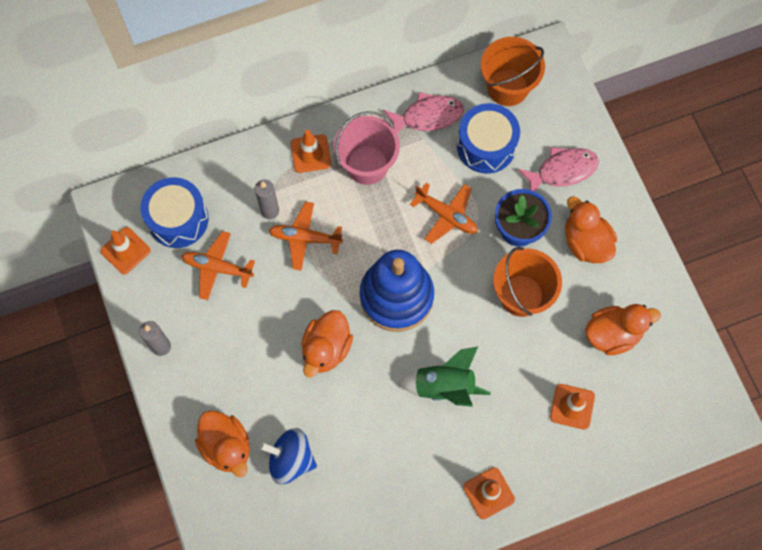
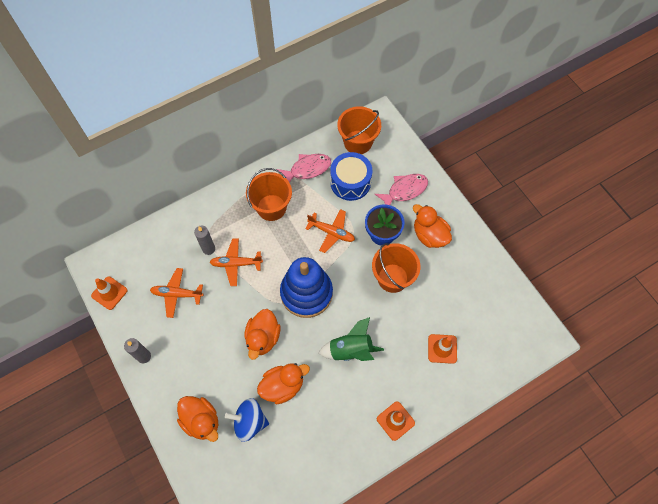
camera: 10 degrees left, 5 degrees down
(178, 219) = (144, 265): blue drum -> none
(310, 154) = (231, 206): orange traffic cone -> none
(367, 165) = (271, 207): pink bucket -> orange bucket
(612, 334) = (460, 294): orange duck -> orange duck (283, 386)

